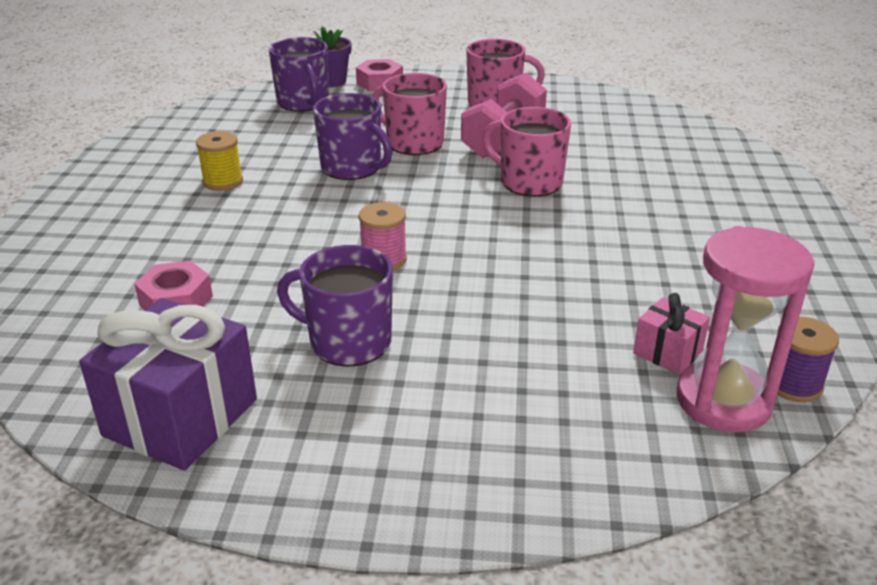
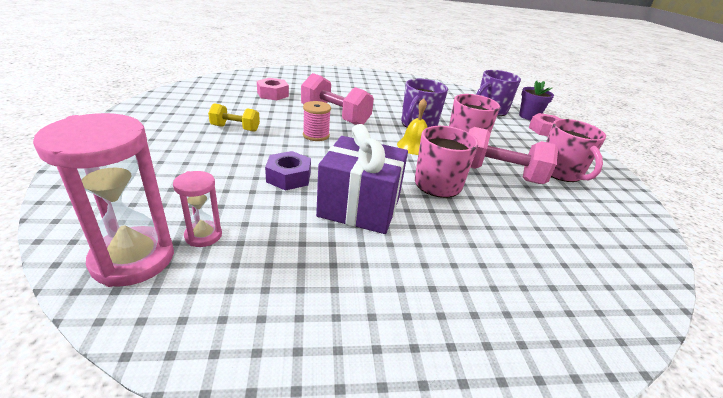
camera: 75 degrees right, 0 degrees up
(181, 417) = (186, 100): purple gift -> purple gift (359, 207)
(223, 182) = (383, 97): yellow spool -> none
(308, 236) = (335, 116): none -> pink dumbbell
(348, 342) = (235, 128): purple mug -> yellow dumbbell
(426, 182) = (414, 146): none -> yellow bell
(521, 288) = (289, 177): none -> purple nut
(667, 352) = (203, 235): pink gift -> pink hourglass
(793, 384) = (139, 307): purple spool -> none

